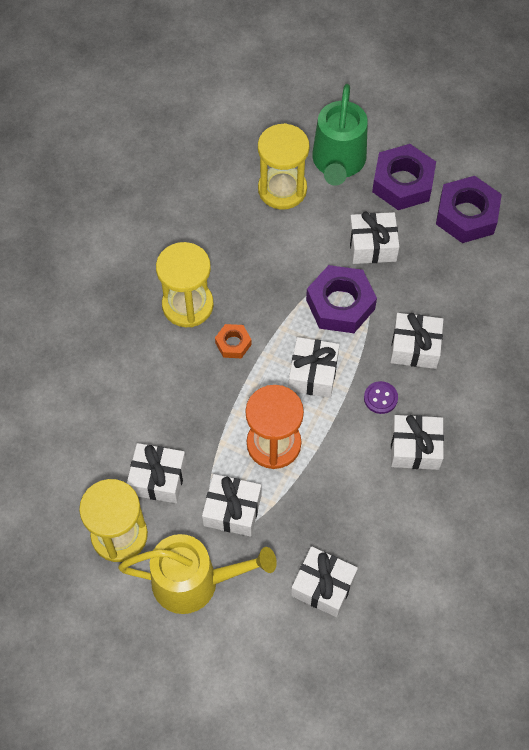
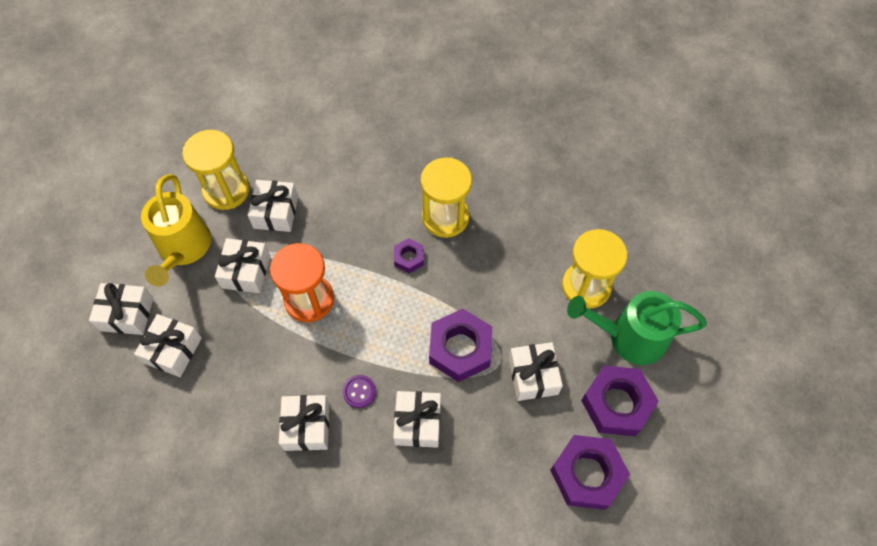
camera: 85 degrees right, 0 degrees up
(233, 344) = (409, 258): orange nut -> purple nut
(313, 374) = (382, 328): white gift -> white gift (127, 314)

